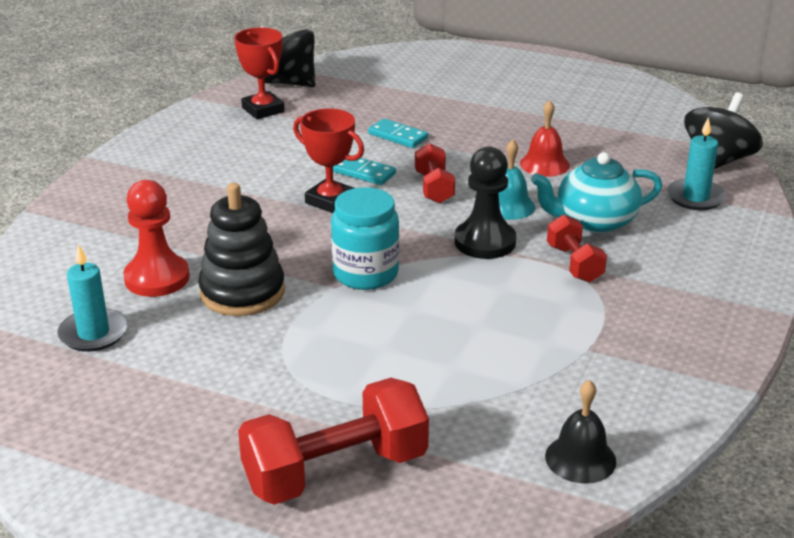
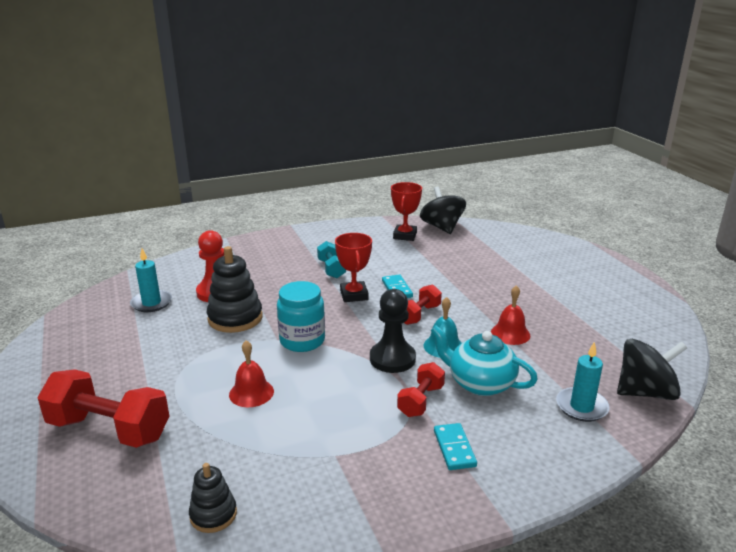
camera: 45 degrees right, 5 degrees down
(249, 185) = (331, 269): none -> turquoise dumbbell
(398, 136) = (450, 278): turquoise domino -> turquoise domino (454, 448)
(412, 349) = (251, 393): none -> red bell
(580, 458) = (213, 514): black bell -> black stacking toy

